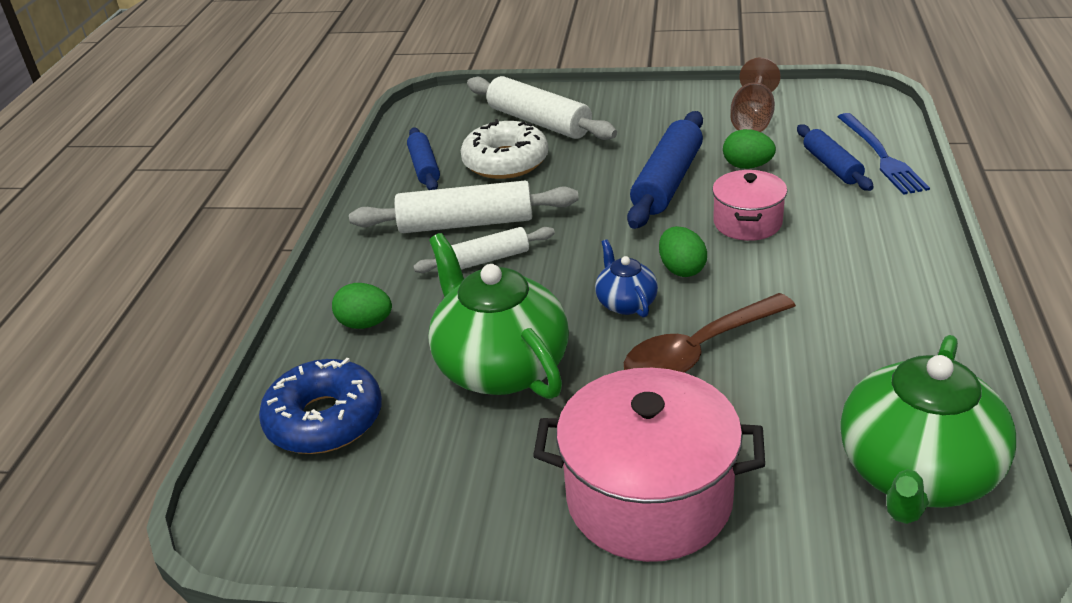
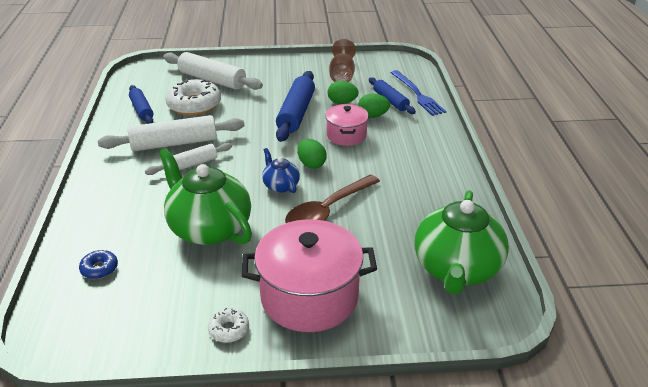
camera: 15 degrees left, 0 degrees up
(324, 420) = (99, 269): blue donut -> blue donut, size x0.49
(365, 324) = (117, 208): green egg -> green egg (372, 116)
(509, 541) = (229, 329): none -> white donut

